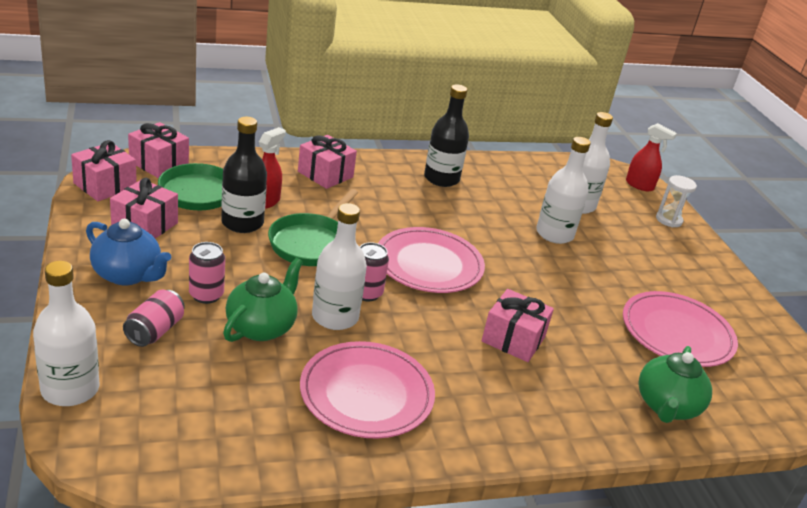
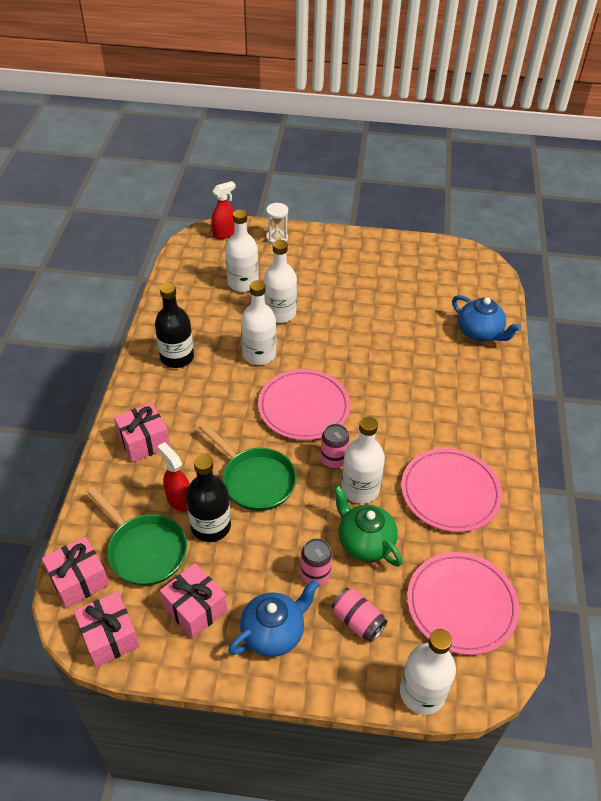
camera: 65 degrees left, 15 degrees up
(483, 227) = (259, 354): none -> white bottle
(513, 339) = (403, 387): pink gift -> none
(666, 406) = (480, 333): green teapot -> blue teapot
(677, 333) = (410, 295): pink plate -> pink plate (461, 605)

